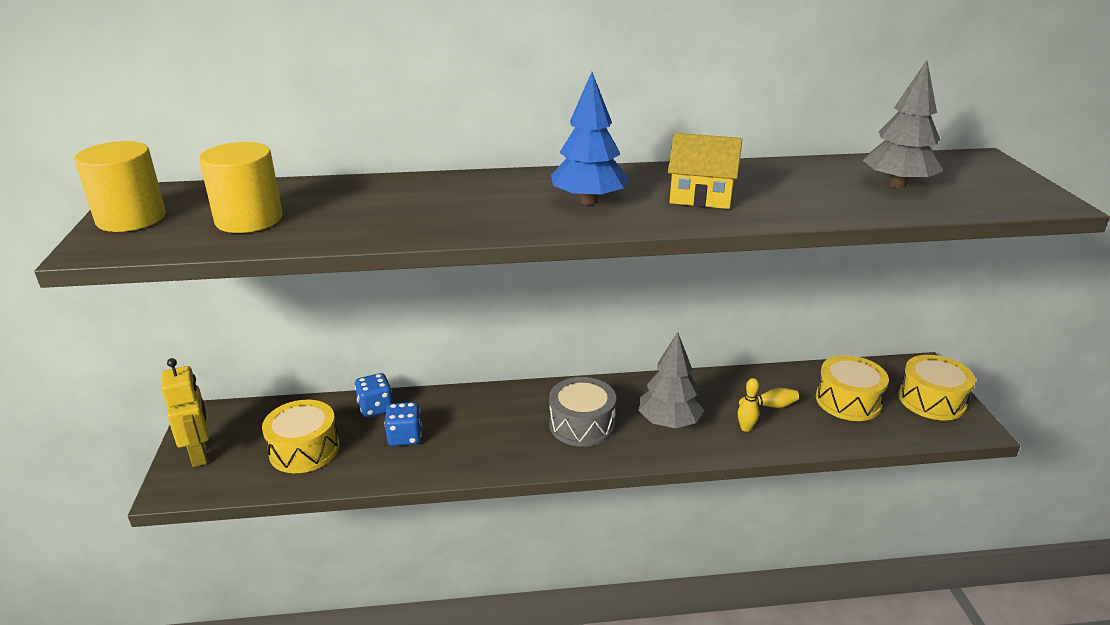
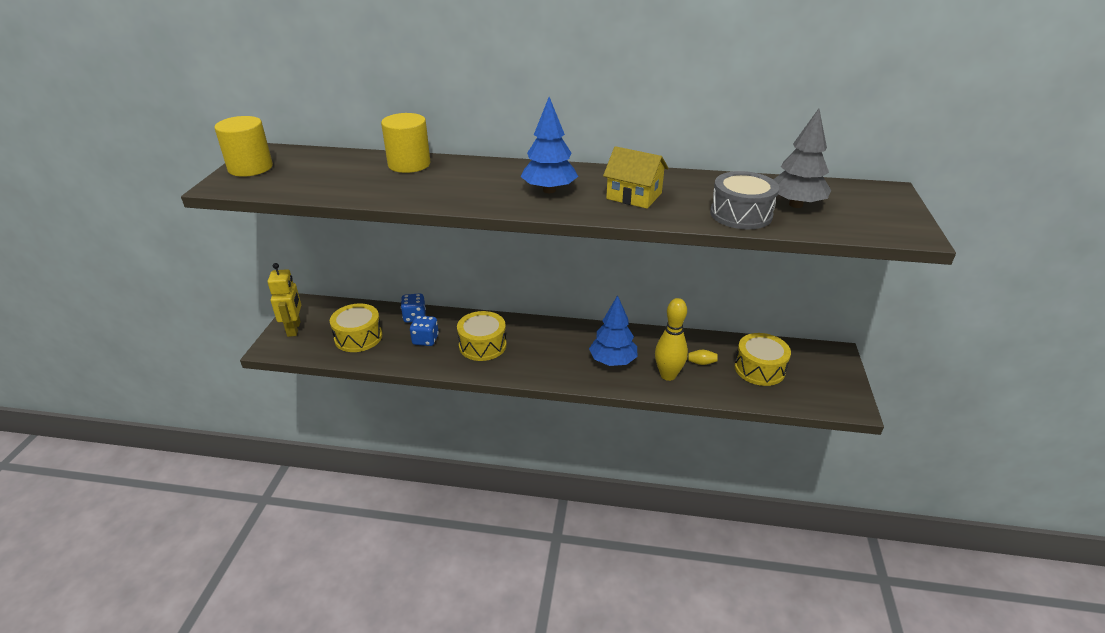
camera: 15 degrees right, 5 degrees up
(249, 219) = (319, 177): yellow cylinder -> yellow cylinder (409, 164)
(582, 424) = (549, 352): grey drum -> grey drum (741, 214)
(669, 422) = (613, 361): grey tree -> blue tree
(745, 428) = (668, 375): yellow bowling pin -> yellow bowling pin, size x2.00
(931, 400) = (829, 380): yellow drum -> yellow drum (482, 345)

